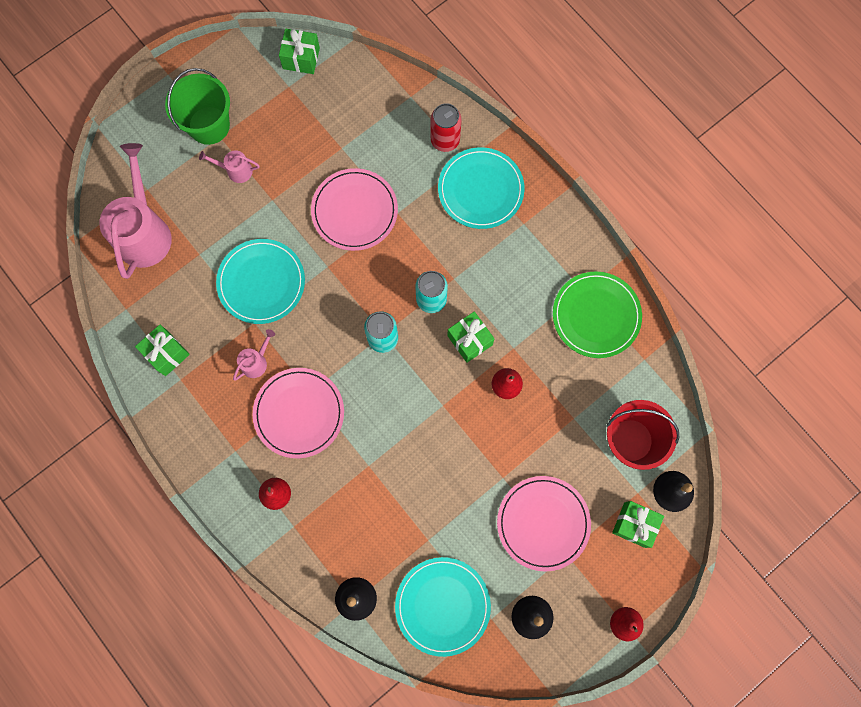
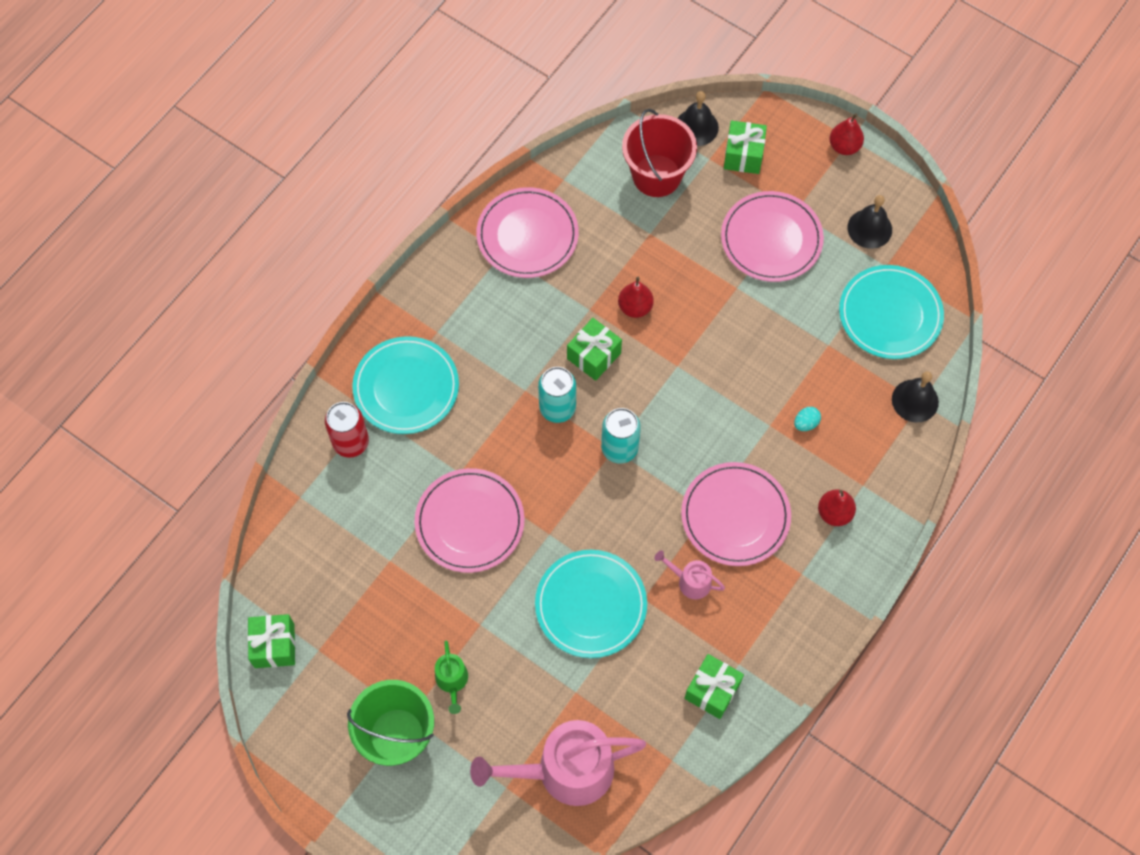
camera: 105 degrees left, 10 degrees down
(236, 171) = (452, 681): pink watering can -> green watering can
(361, 496) = (806, 423): none -> turquoise egg
(596, 315) = (527, 235): green plate -> pink plate

